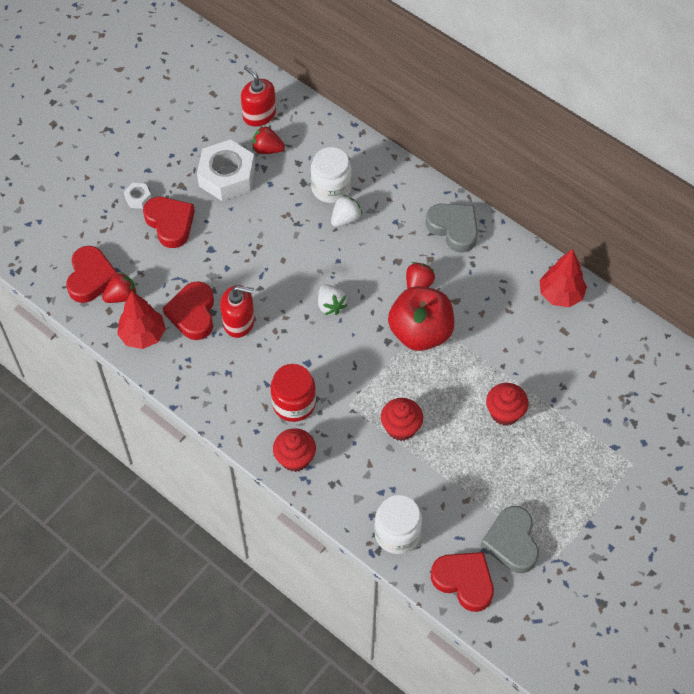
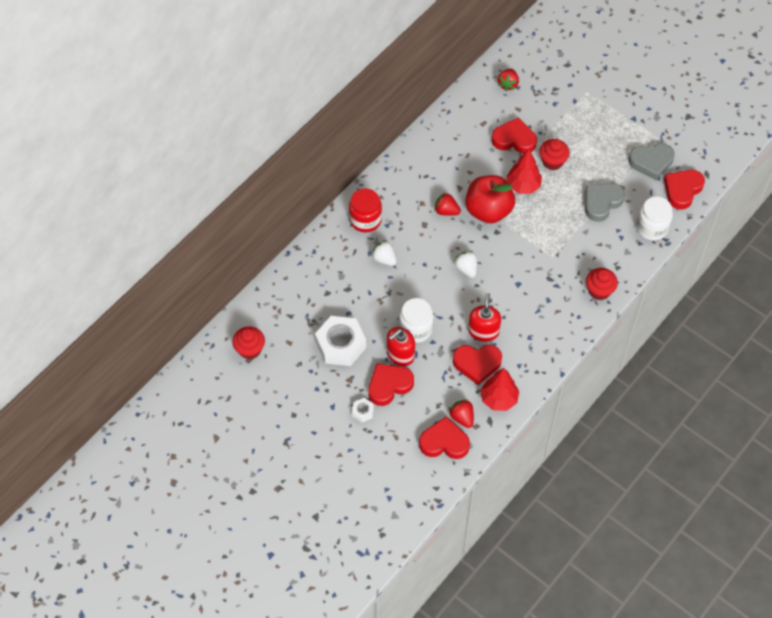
camera: 90 degrees left, 0 degrees up
(259, 114) = (275, 323): red soap dispenser -> red soap dispenser (400, 354)
(267, 149) = (312, 315): red strawberry -> red strawberry (508, 84)
(294, 403) = (553, 292): red jar -> red jar (365, 220)
(331, 188) = (354, 269): white jar -> white jar (416, 329)
(331, 305) = (466, 269): white strawberry -> white strawberry turned 90 degrees counterclockwise
(401, 428) = (569, 224): red cupcake -> red cupcake (250, 349)
(454, 228) = (393, 187): grey heart -> grey heart (601, 203)
(539, 367) = (514, 139): none -> red heart
(560, 295) = (452, 123): red tree -> red tree (523, 186)

